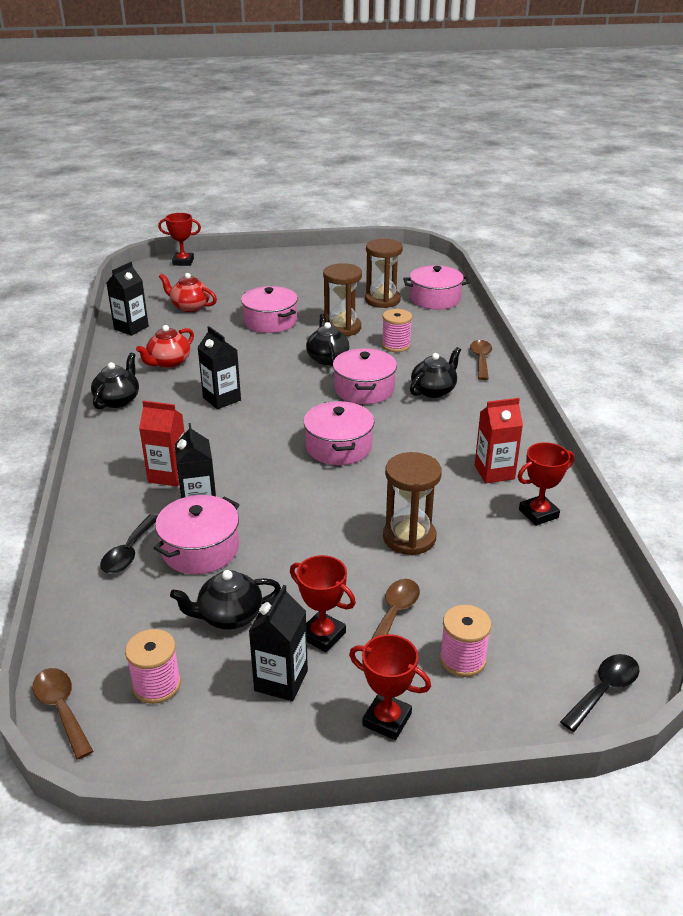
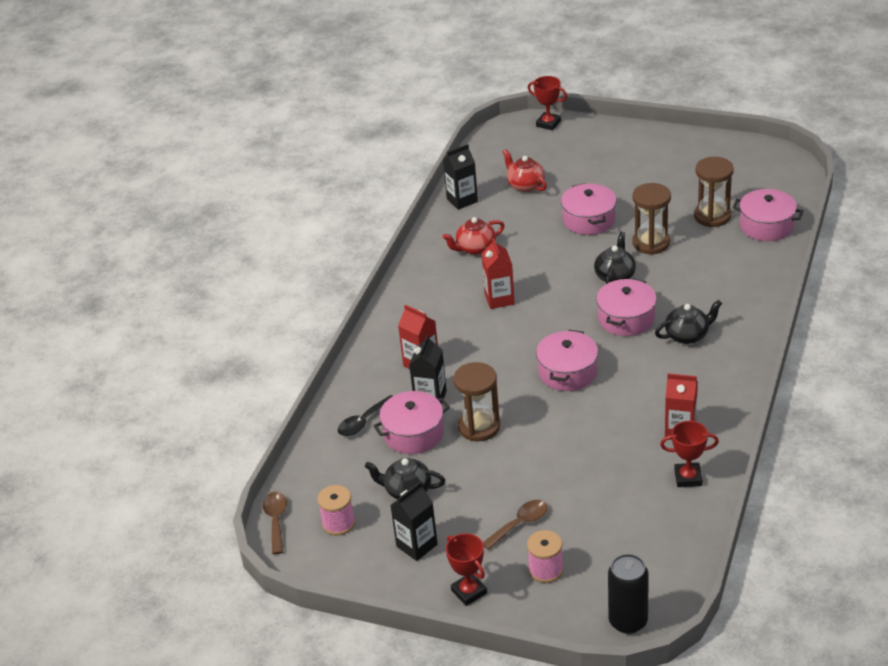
camera: 30 degrees right, 5 degrees up
(118, 400) = (416, 280): black teapot -> none
(222, 399) = (499, 299): black carton -> red carton
(322, 635) = (461, 523): red trophy -> none
(396, 345) = (688, 276): pink spool -> none
(409, 537) = (570, 468): brown hourglass -> brown hourglass (479, 427)
(481, 360) = (757, 311): brown spoon -> none
(604, 690) = (628, 621): black spoon -> black can

